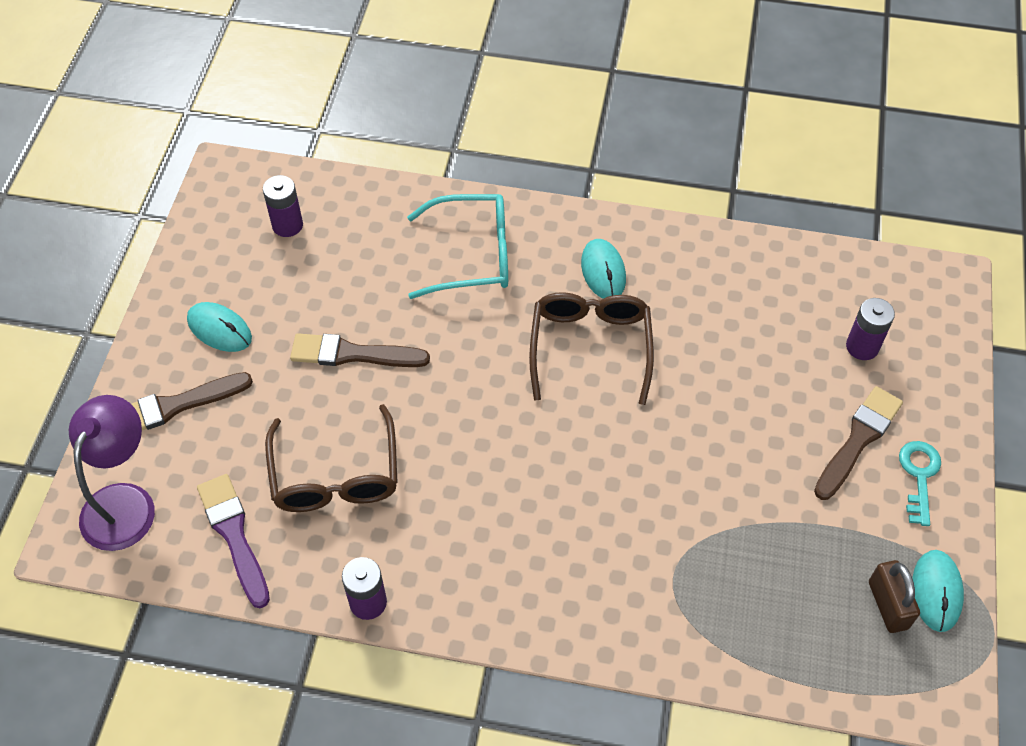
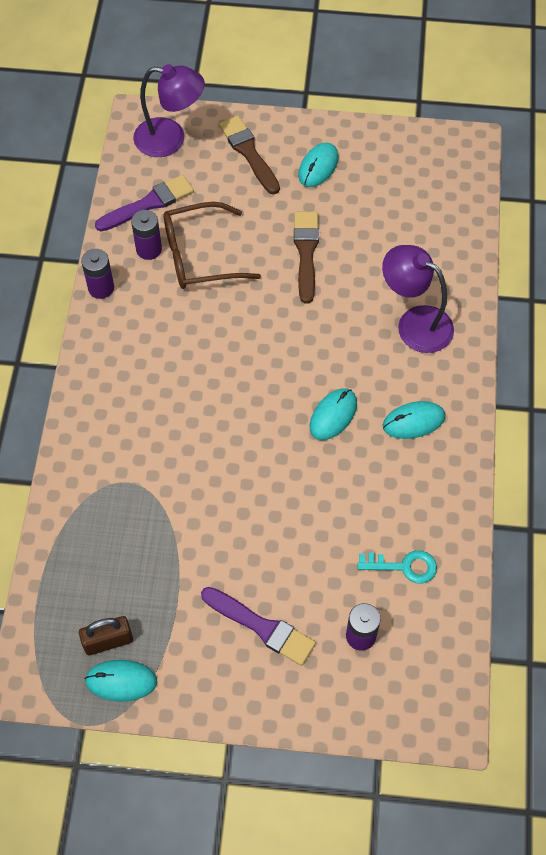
camera: 85 degrees right, 5 degrees up
(287, 225) = (424, 193): purple battery -> purple battery (149, 249)
(473, 255) = (414, 323): turquoise glasses -> purple lamp
(590, 347) = (333, 415): brown glasses -> turquoise mouse
(858, 440) = (261, 627): brown brush -> purple brush
(919, 476) = (229, 676): turquoise key -> turquoise key (404, 566)

